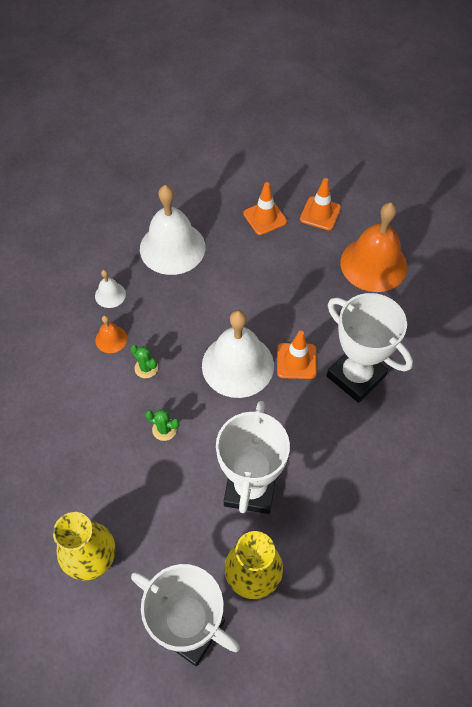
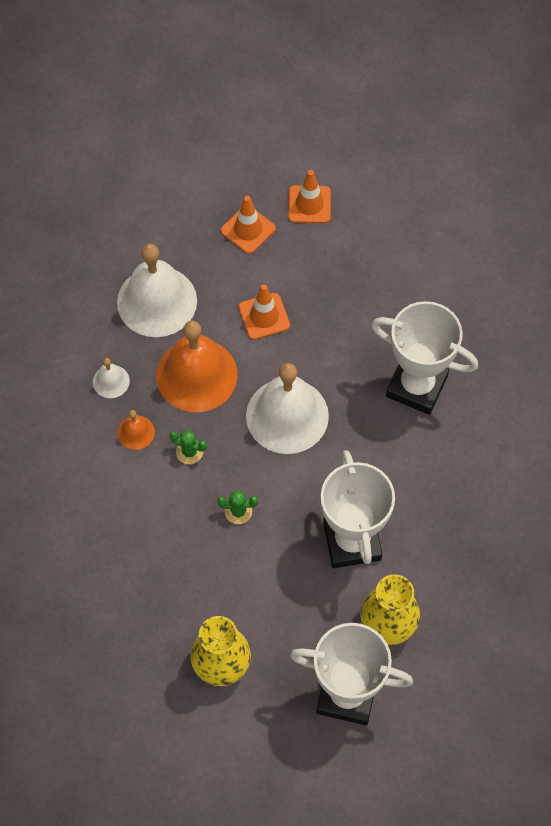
camera: 20 degrees left, 5 degrees up
(296, 361) = (348, 390): orange traffic cone -> orange traffic cone (264, 316)
(373, 264) = (391, 249): orange bell -> orange bell (196, 375)

